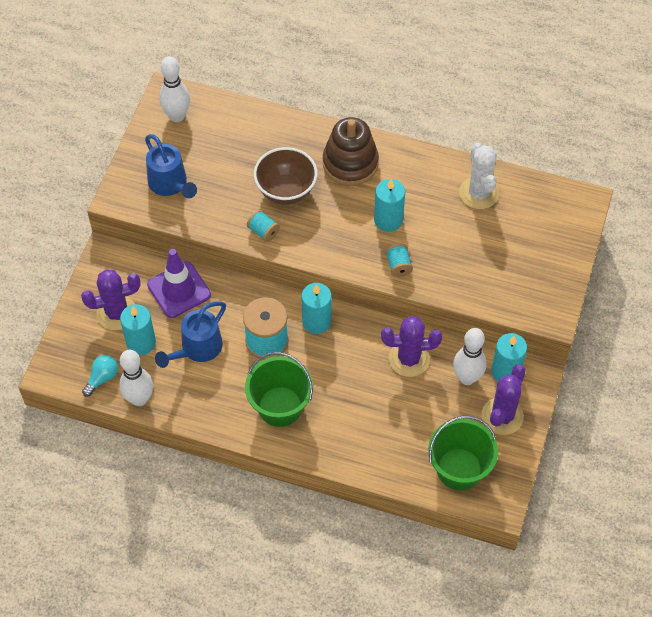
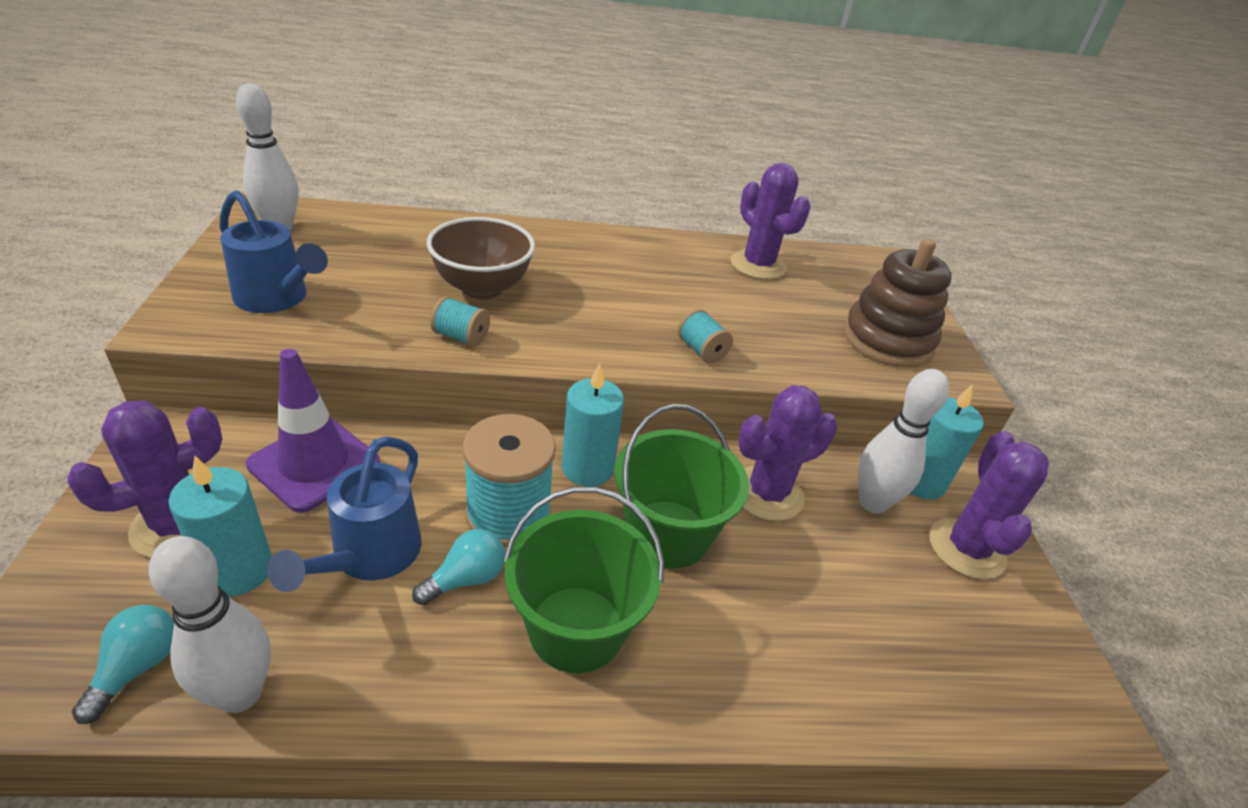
camera: 25 degrees left, 20 degrees down
(238, 370) = (466, 579): none -> turquoise light bulb
(350, 163) = (567, 253): brown stacking toy -> brown stacking toy (887, 340)
(388, 220) = (654, 303): turquoise candle -> none
(459, 469) = (970, 661): green bucket -> green bucket (668, 534)
(479, 193) = (758, 265): white cactus -> purple cactus

